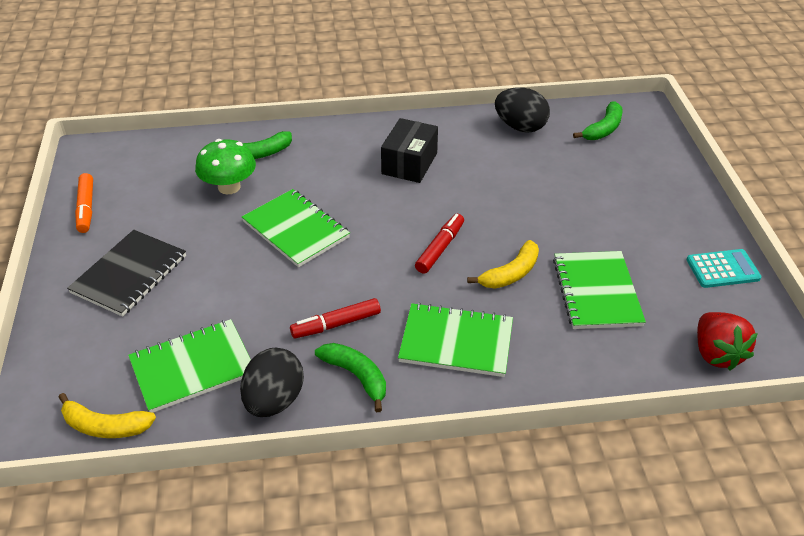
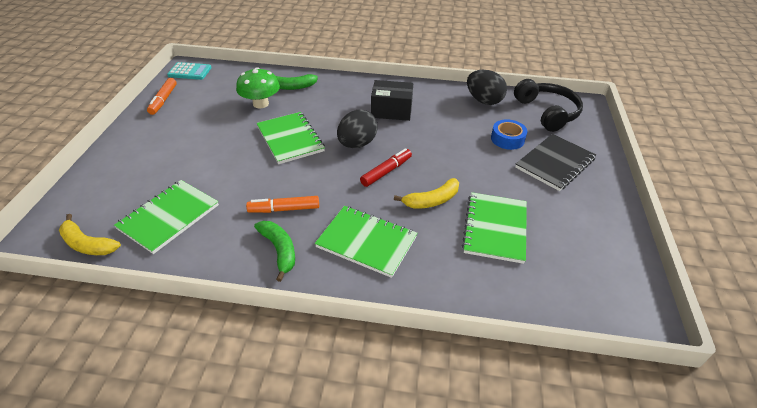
camera: 15 degrees right, 0 degrees up
(129, 274) = (165, 146): black notebook -> black notebook (554, 163)
(193, 367) = (169, 217): green notebook -> green notebook turned 45 degrees counterclockwise
(274, 400) = (211, 254): black egg -> black egg (357, 144)
(336, 324) = (284, 209): red marker -> orange marker
(409, 163) = (391, 110): black box -> black box turned 60 degrees clockwise
(569, 175) = (507, 139): none -> blue tape
(603, 129) = (547, 112): green banana -> black headphones
(716, 354) = (580, 301): red strawberry -> none
(722, 269) = (609, 233): turquoise calculator -> turquoise calculator (190, 72)

